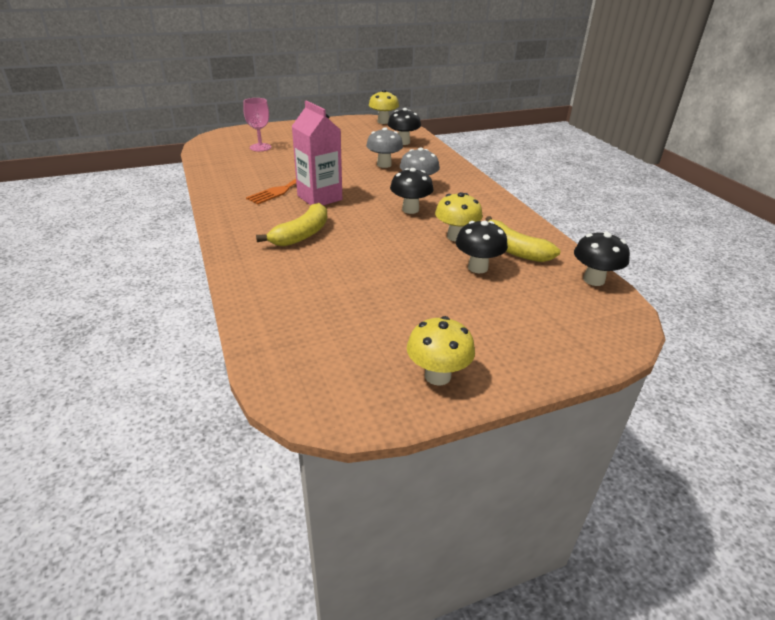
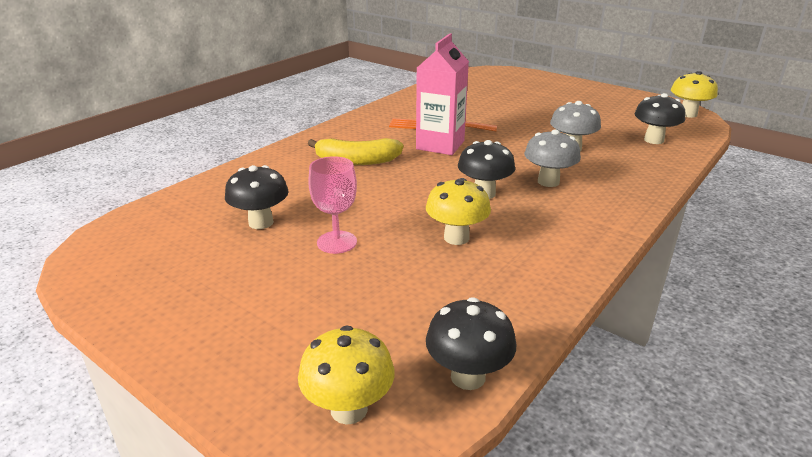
camera: 60 degrees right, 5 degrees down
(260, 147) = (502, 90): pink goblet -> pink goblet (337, 242)
(437, 376) = (159, 303): yellow mushroom -> yellow mushroom (349, 409)
(478, 267) = (398, 271): black mushroom -> black mushroom (261, 222)
(513, 250) = (473, 286): yellow banana -> none

